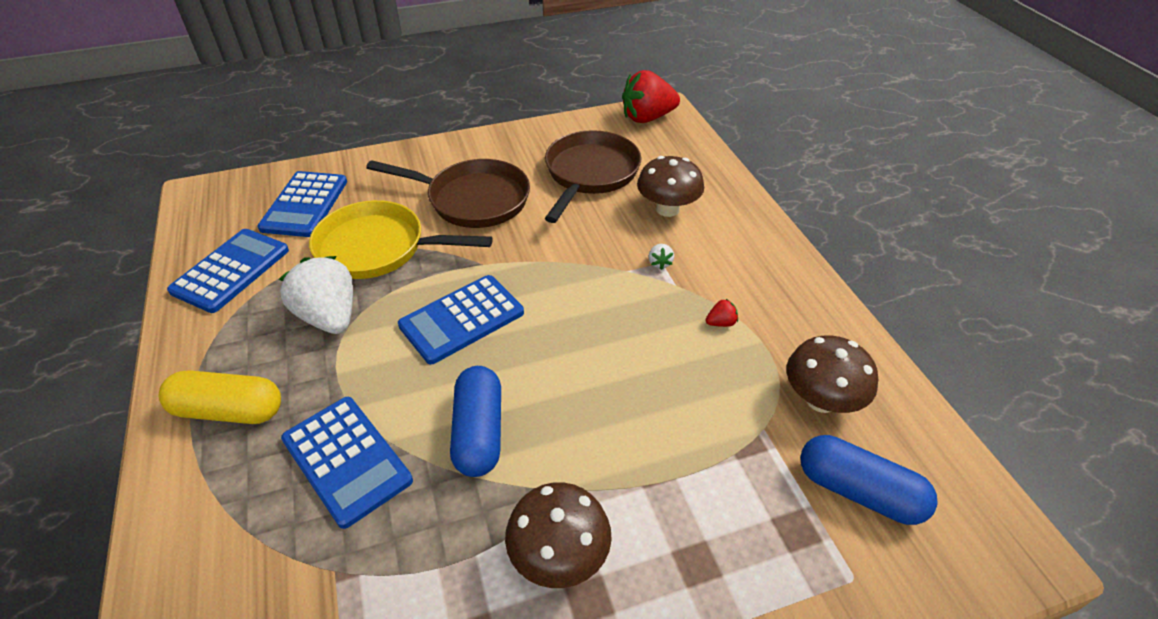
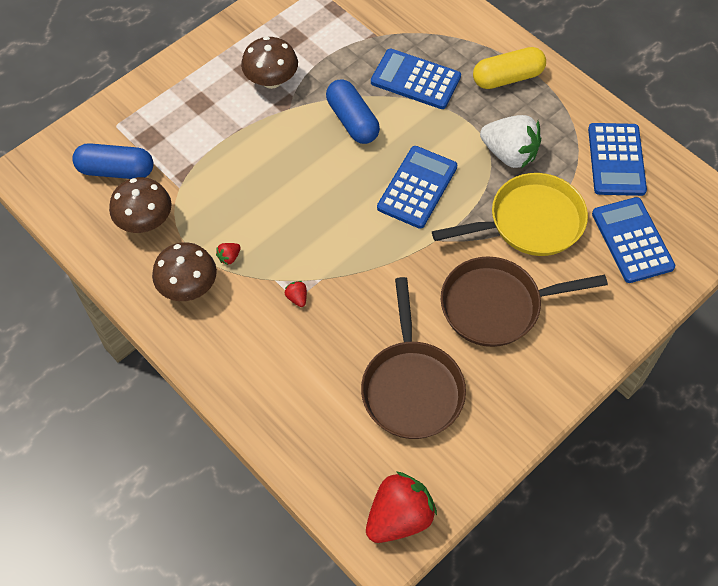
camera: 155 degrees right, 15 degrees up
(659, 263) = (297, 298): white strawberry -> red strawberry
(667, 209) = (315, 367): brown mushroom -> brown mushroom (188, 287)

